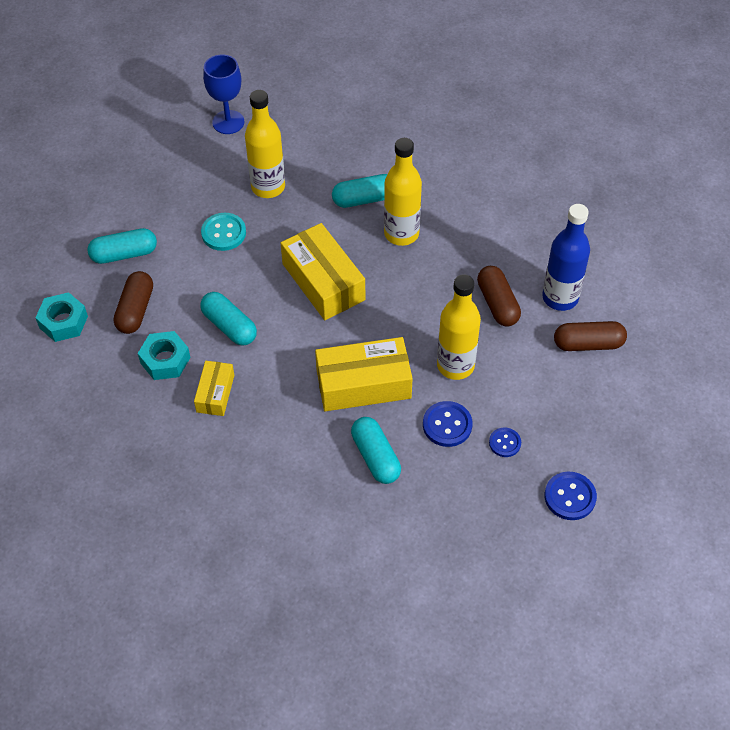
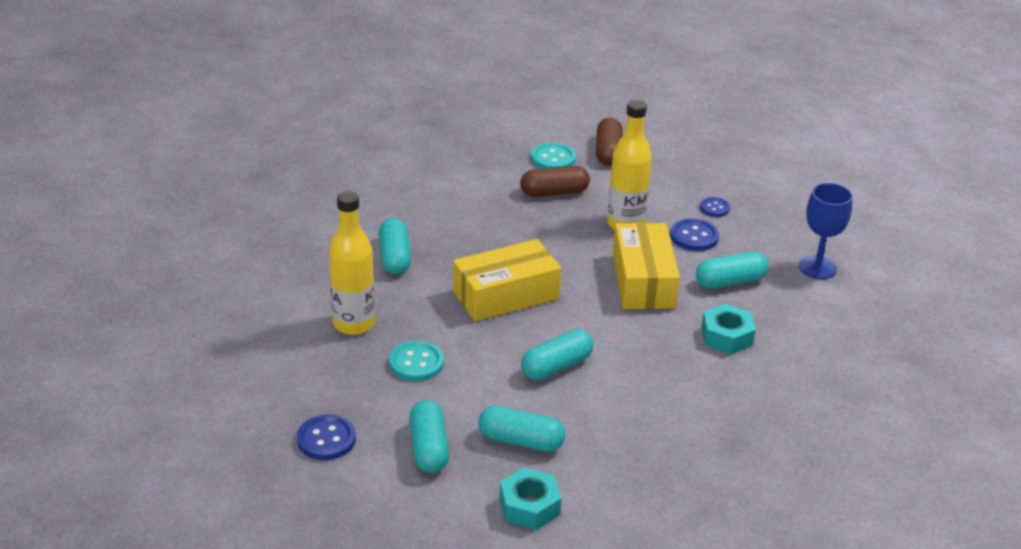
camera: 85 degrees left, 20 degrees down
(135, 310) = (521, 441): brown capsule -> turquoise capsule
(165, 360) = (599, 419): turquoise nut -> turquoise nut (726, 336)
(215, 393) = (648, 382): yellow box -> none
(228, 122) = (232, 348): blue goblet -> blue goblet (817, 267)
(401, 233) = (451, 238): yellow bottle -> none
(560, 297) = (553, 159): blue bottle -> turquoise button
(570, 497) = (769, 183): blue button -> blue button (326, 439)

